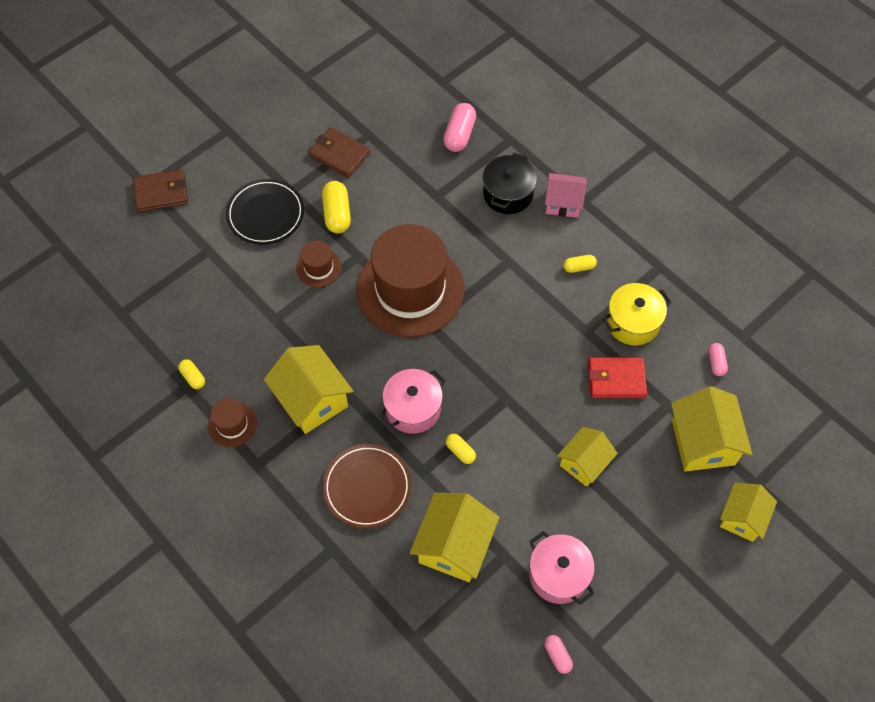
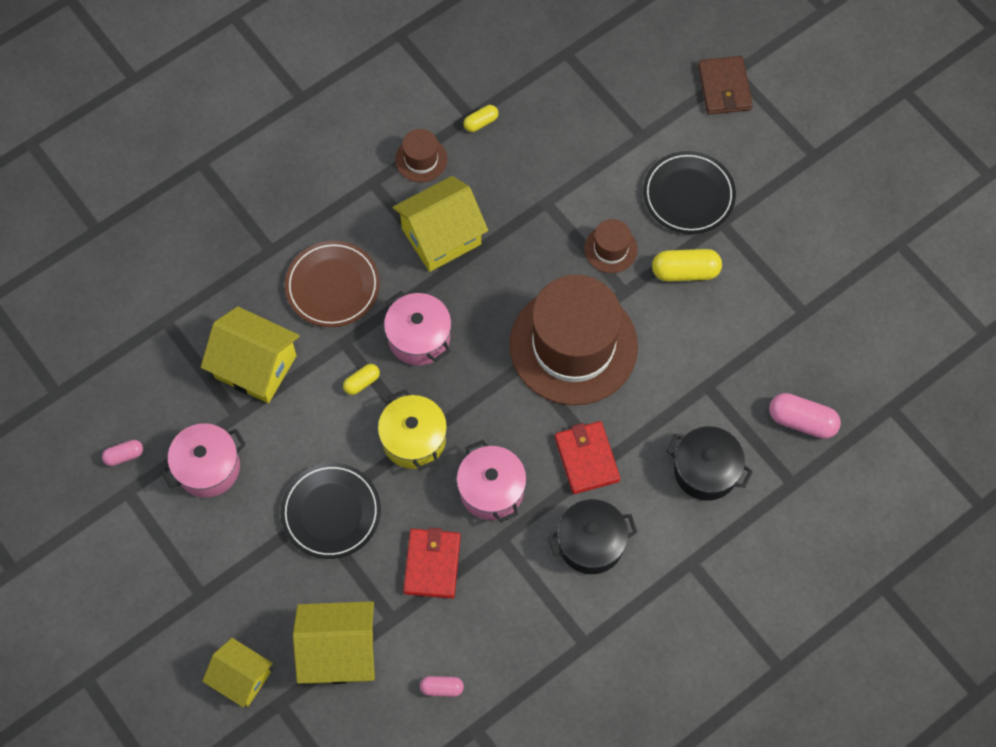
camera: 95 degrees right, 5 degrees up
(339, 154) = (774, 278): brown wallet -> none
(509, 274) = (587, 459): none -> red wallet
(545, 340) = (491, 490): none -> pink pot
(563, 203) = (688, 537): pink house -> none
(579, 267) = (591, 543): yellow capsule -> black pot
(584, 463) = (331, 512): yellow house -> black plate
(632, 322) = (507, 596): yellow pot -> yellow pot (414, 439)

